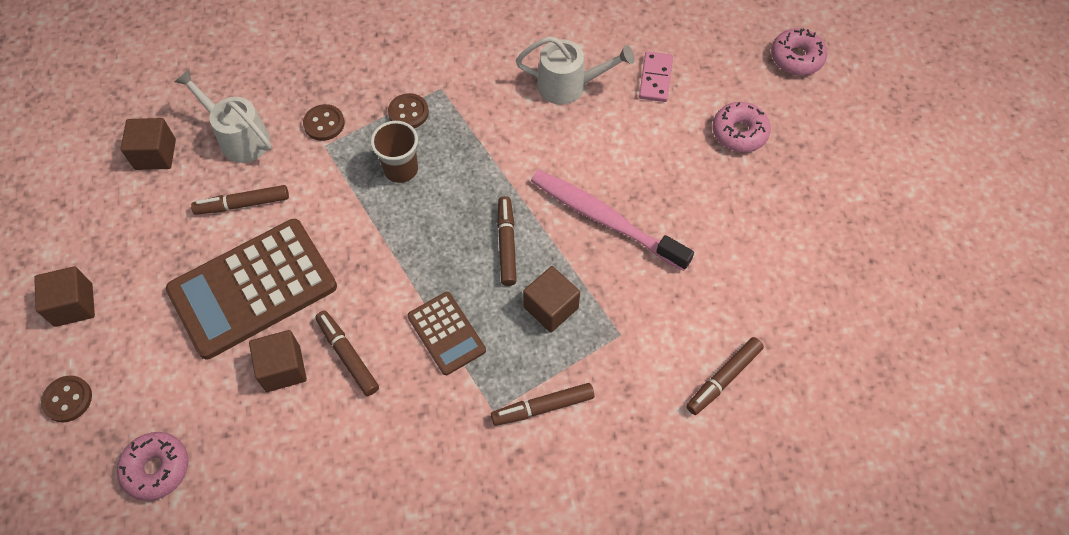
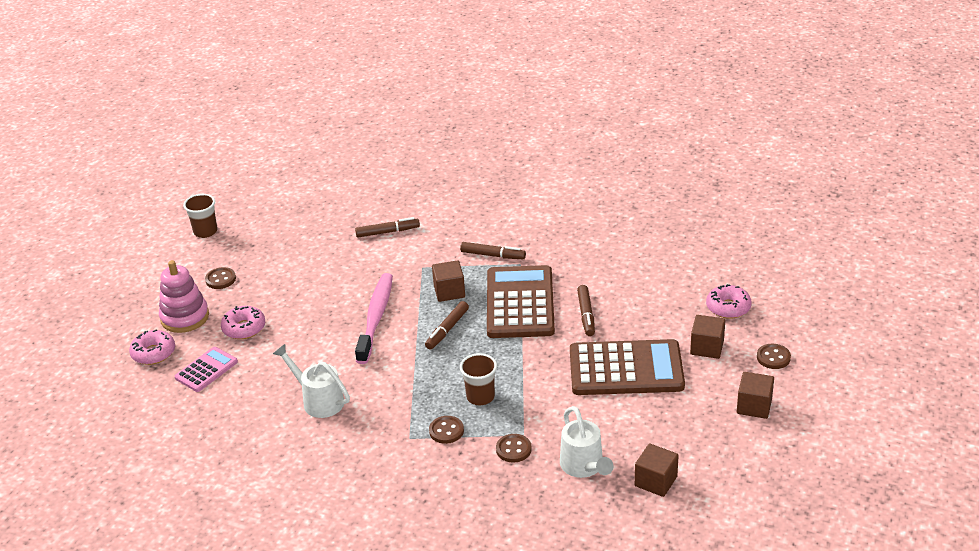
camera: 145 degrees left, 25 degrees down
(243, 204) = (606, 420): brown marker -> none
(283, 368) = (629, 323): brown cube -> brown cube (707, 347)
(446, 333) = (520, 303): brown calculator -> brown calculator, size x1.94
(605, 220) = (375, 318): pink toothbrush -> pink toothbrush turned 150 degrees counterclockwise
(655, 78) = (257, 380): pink domino -> none
(720, 65) = (206, 370): none -> pink calculator
(819, 115) = (185, 317): none -> pink stacking toy
(844, 186) = (220, 279): none -> brown button
(955, 252) = (205, 232): none -> brown cup

